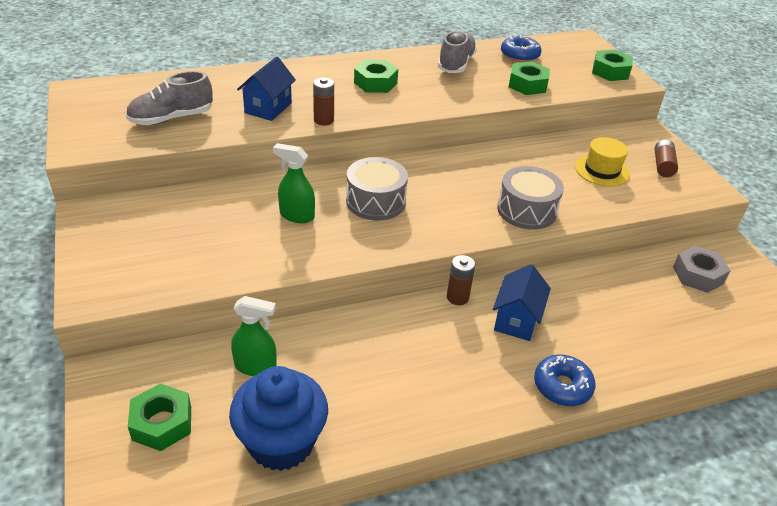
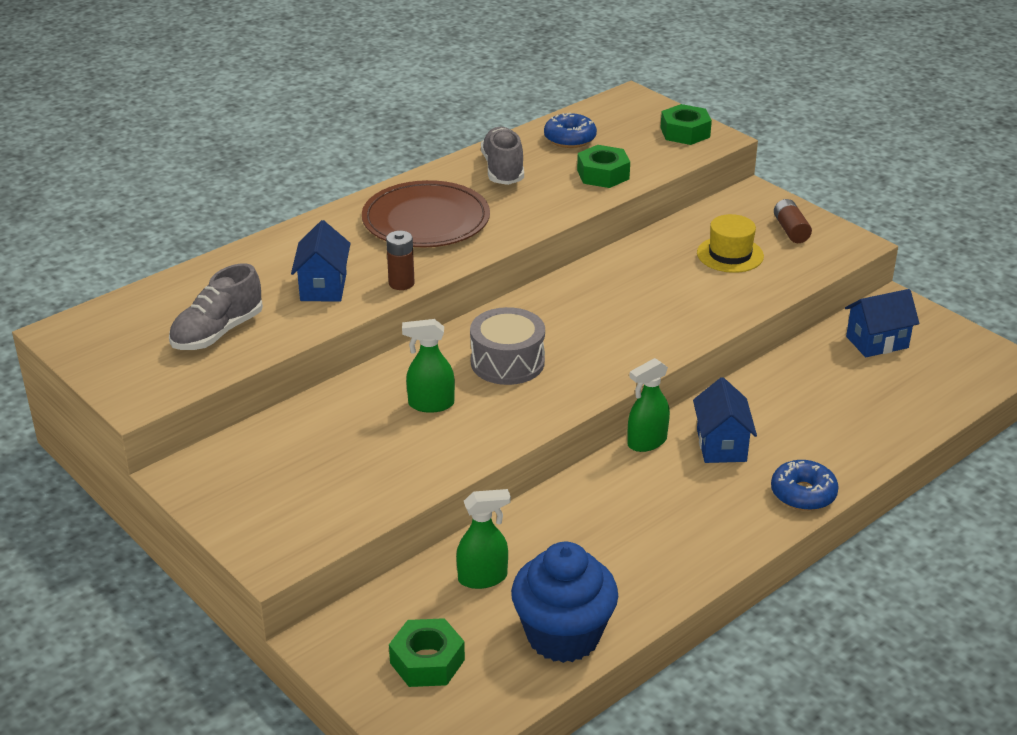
camera: 20 degrees left, 5 degrees down
(375, 83) = (426, 220): green nut -> brown plate
(457, 297) = (646, 442): brown battery -> green spray bottle
(526, 210) = (677, 323): grey drum -> none
(698, 275) = (877, 342): grey nut -> blue house

